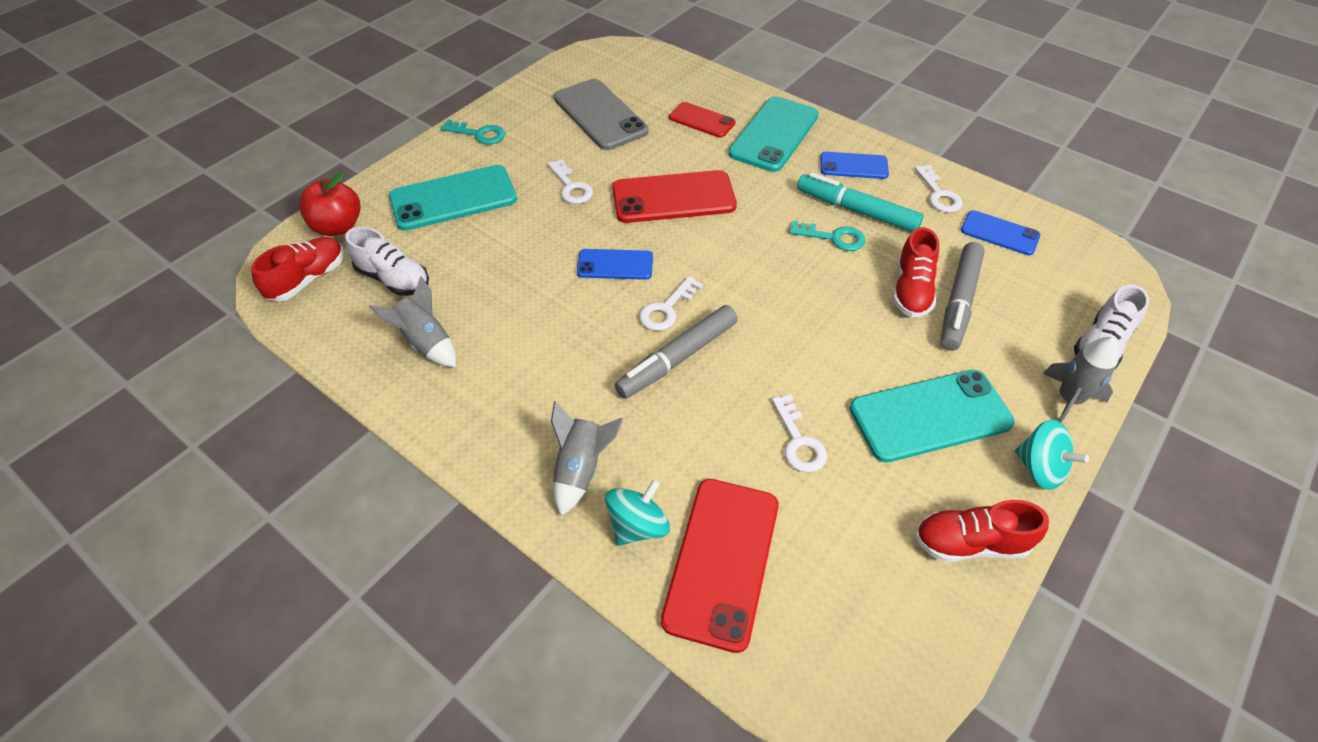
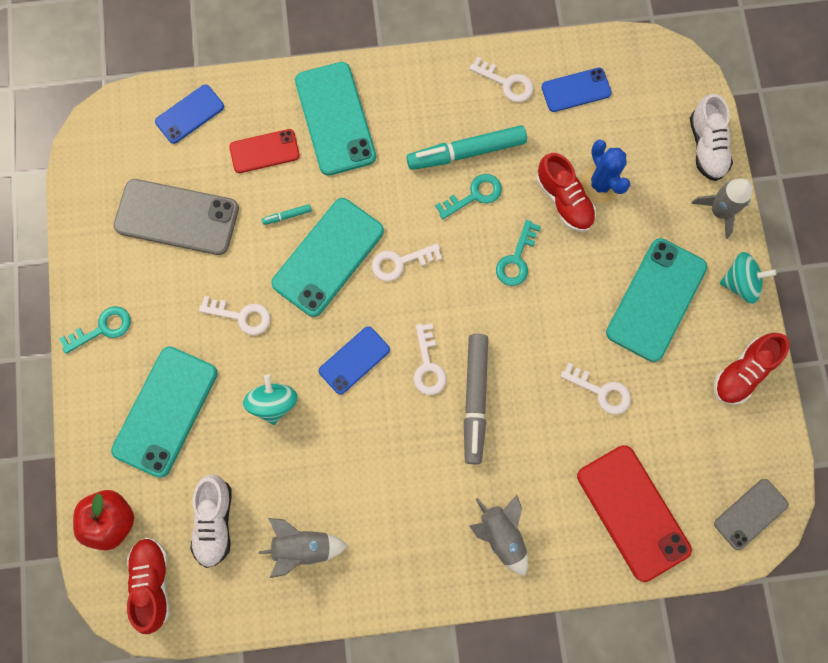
camera: 45 degrees left, 25 degrees up
(393, 279) = (215, 522): white shoe -> white shoe turned 105 degrees clockwise
(638, 525) = (569, 537): turquoise spinning top -> turquoise spinning top (273, 403)
(673, 159) = (287, 216): none -> turquoise marker
(673, 197) = (328, 257): red phone -> turquoise phone
(724, 236) = (400, 262): none -> white key
(824, 297) = (516, 259): none -> turquoise key
(850, 679) = (750, 514): none -> grey phone
(853, 166) = (424, 104): blue phone -> blue phone (190, 114)
(959, 302) = (600, 184): grey marker -> blue cactus

